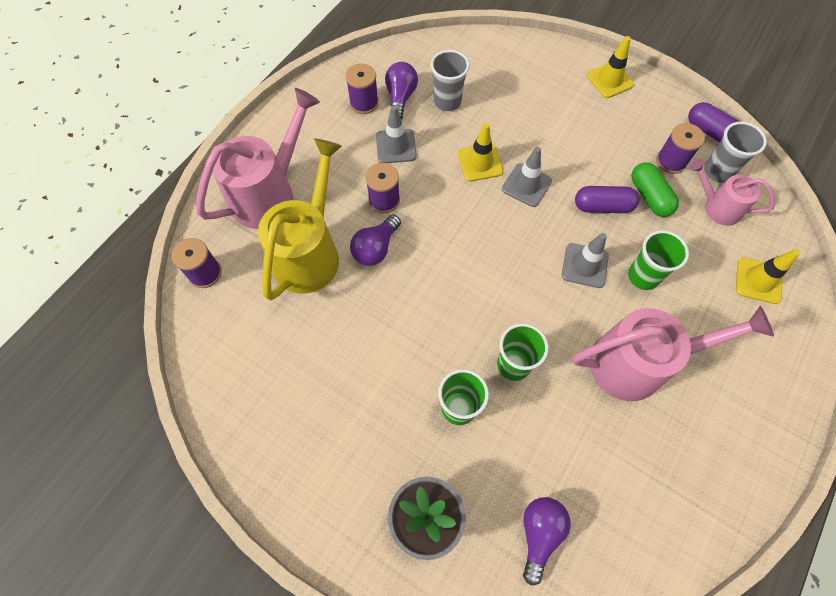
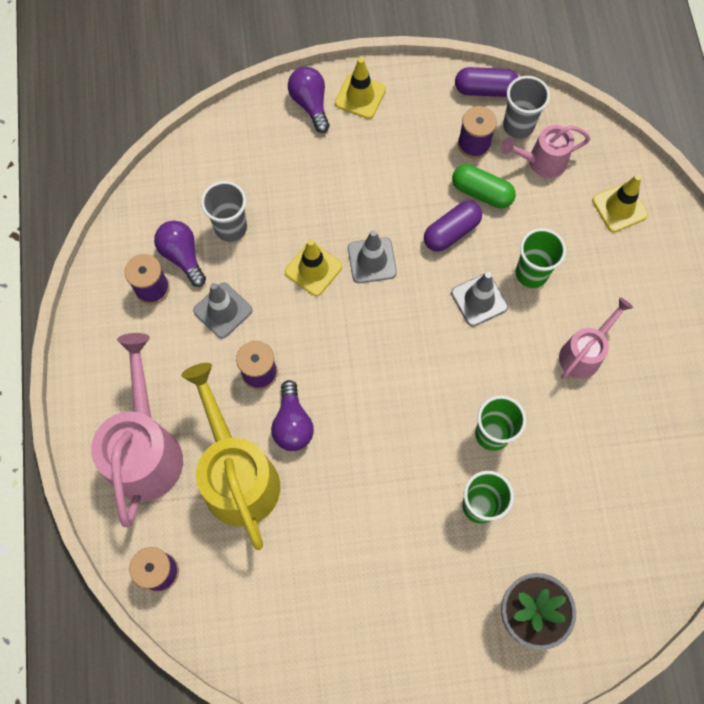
camera: 40 degrees left, 5 degrees up
(539, 534) = (616, 551): purple light bulb -> purple light bulb (310, 104)
(639, 363) = (584, 353): pink watering can -> pink watering can, size x0.56

